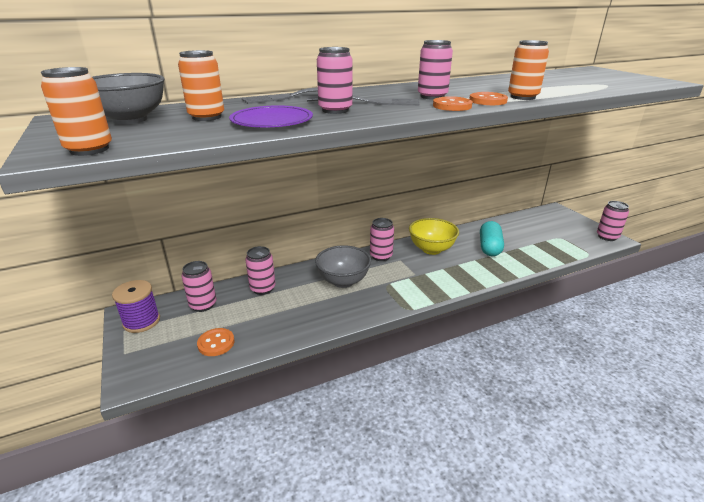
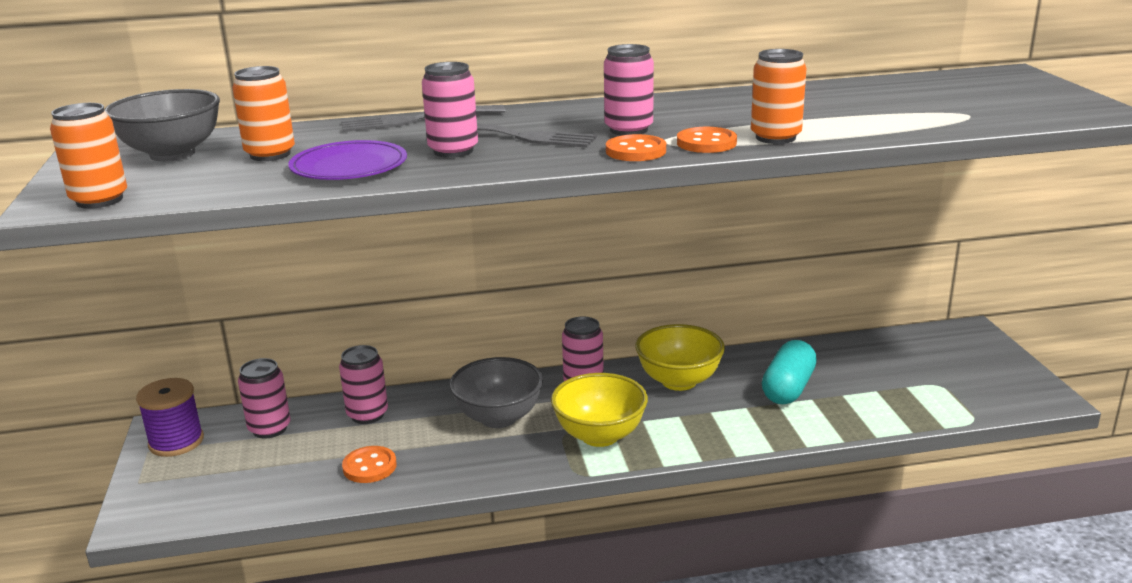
camera: 15 degrees right, 5 degrees down
(216, 343) = (266, 486): orange button -> orange button (369, 467)
(406, 285) = (600, 436): none -> yellow bowl
(607, 237) = (1037, 392): pink can -> none

